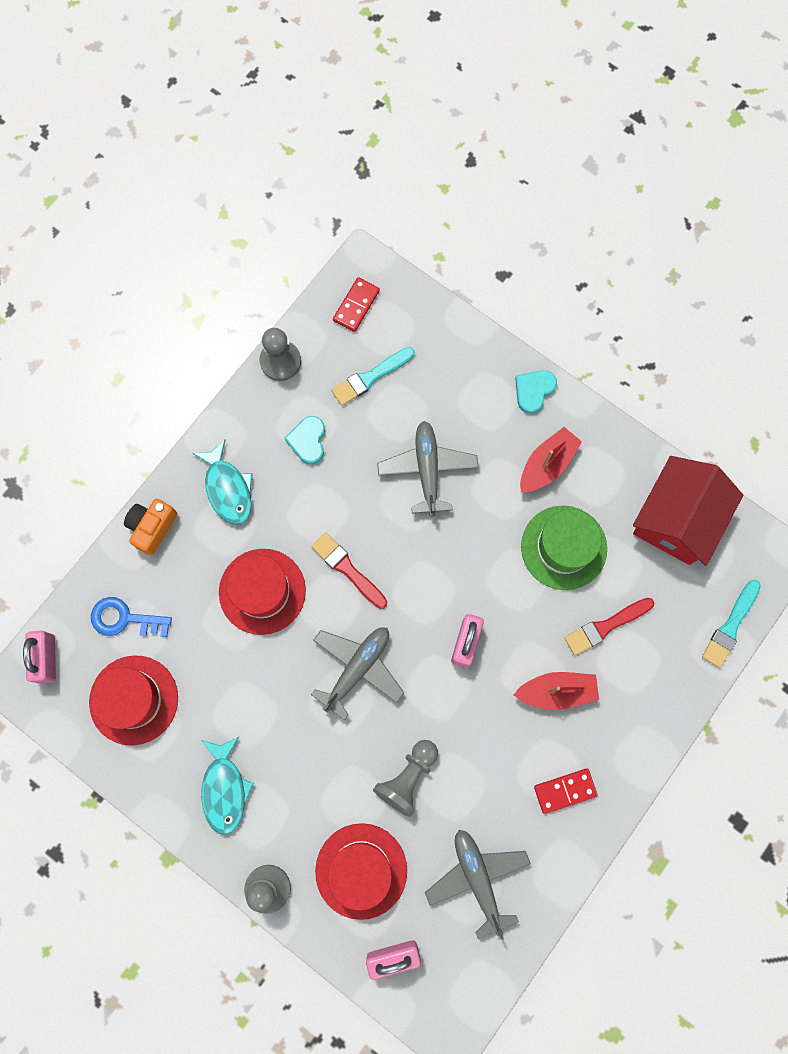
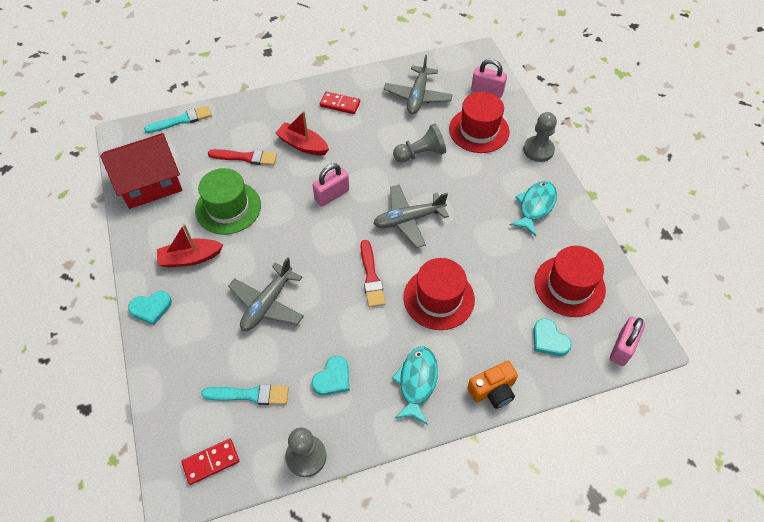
camera: 145 degrees left, 20 degrees down
(124, 618) = (549, 340): blue key -> turquoise heart

